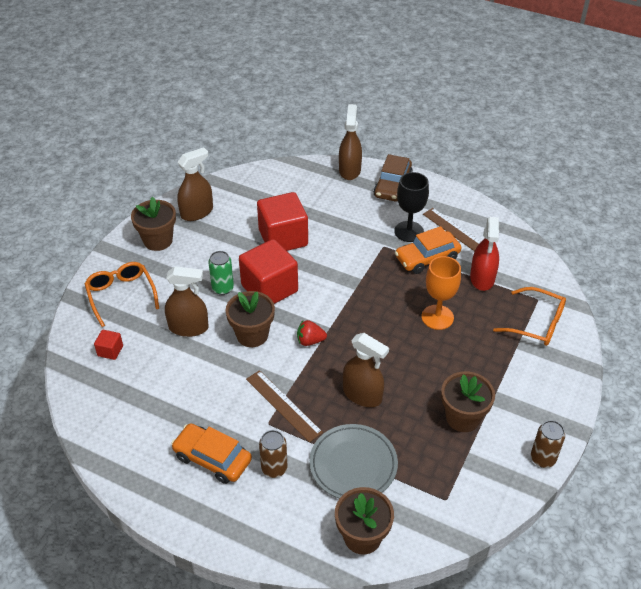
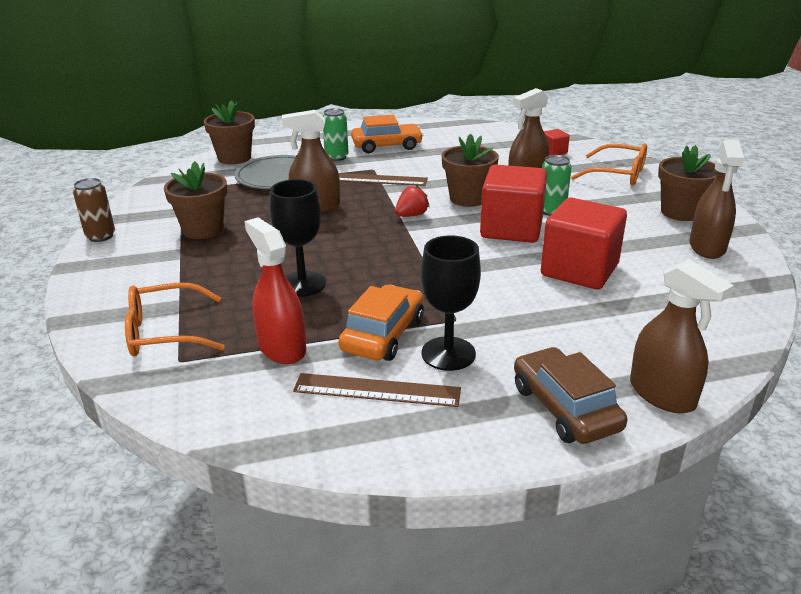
camera: 140 degrees right, 15 degrees down
(274, 468) = (336, 157): brown can -> green can
(437, 317) = (302, 284): orange goblet -> black goblet

